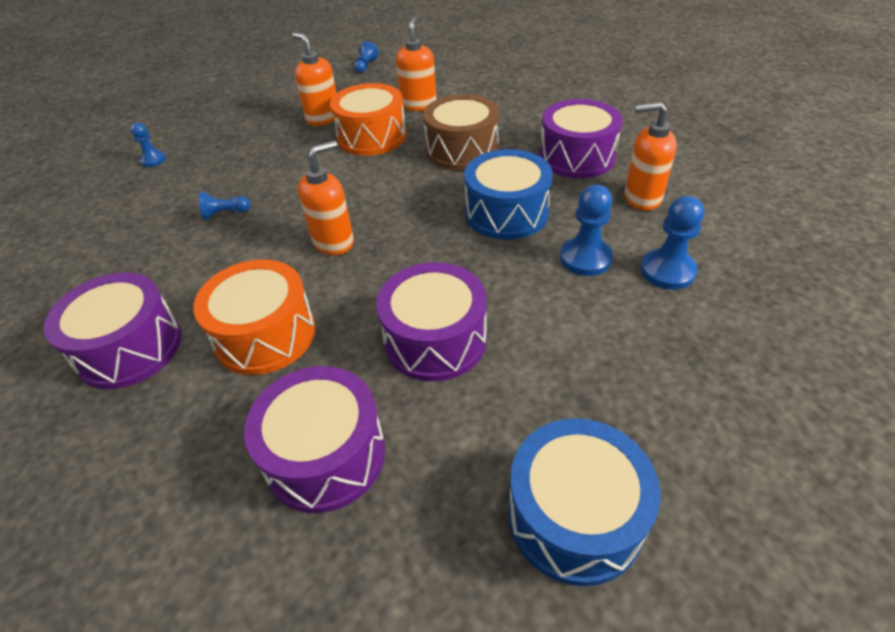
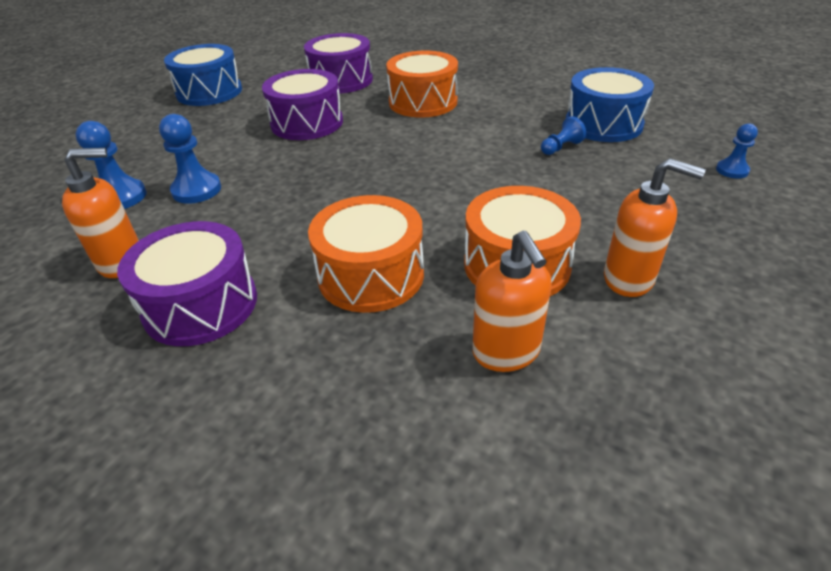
camera: 155 degrees right, 5 degrees down
(130, 348) = (499, 82): purple drum -> none
(334, 242) = (433, 152): orange soap dispenser -> none
(366, 66) = (752, 460): blue pawn -> none
(462, 150) = (371, 275): brown drum -> orange drum
(506, 213) = (281, 210): blue drum -> blue drum (603, 124)

